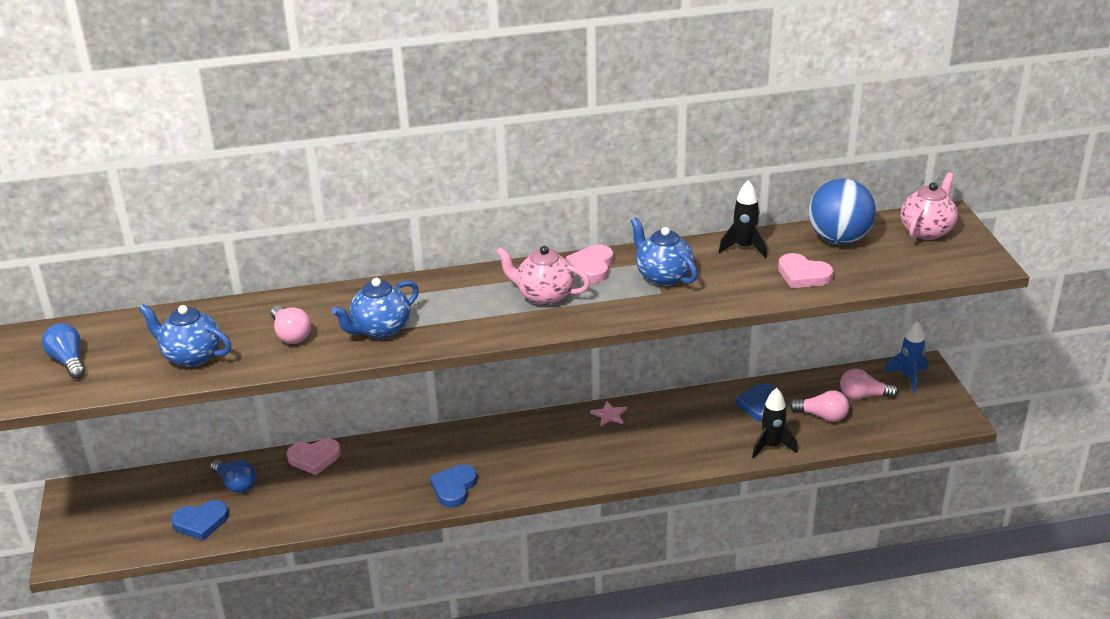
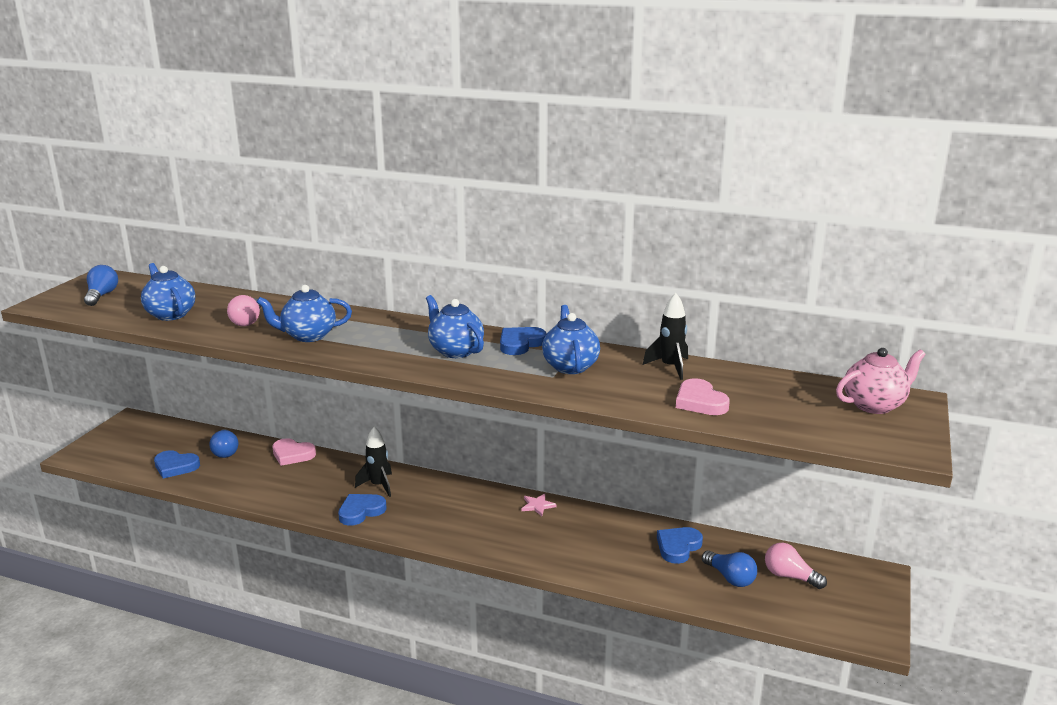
camera: 30 degrees right, 10 degrees down
(544, 296) = (455, 351): pink teapot -> blue teapot
(592, 267) = (520, 344): pink heart -> blue heart
(771, 446) = (655, 584): black rocket -> black rocket (378, 485)
(822, 416) = (730, 578): pink light bulb -> blue light bulb
(839, 239) = (771, 386): blue ball -> none
(908, 378) = (853, 578): blue rocket -> none

